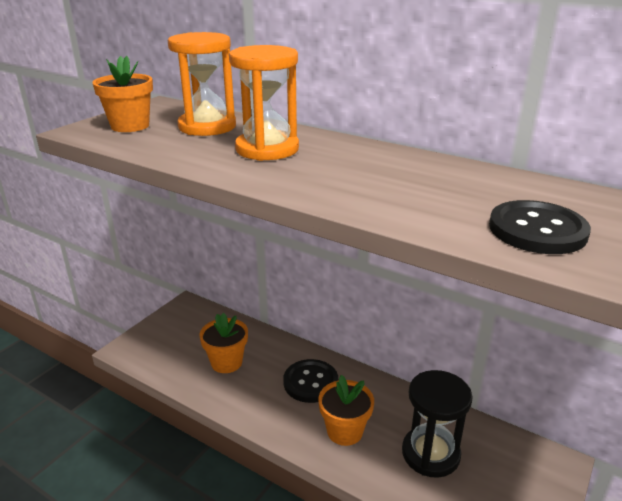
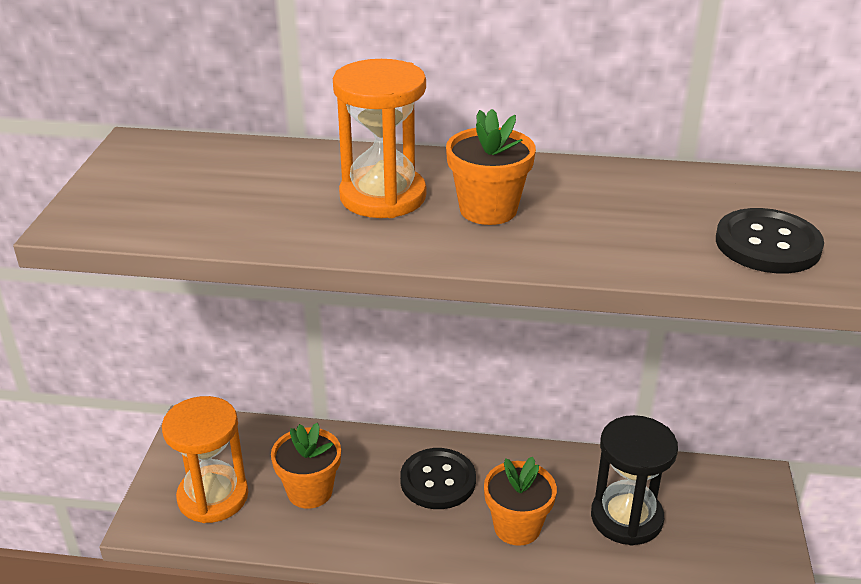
camera: 25 degrees left, 5 degrees up
(130, 126) = (146, 197): orange flower pot -> orange flower pot (488, 210)
(207, 127) = (260, 174): orange hourglass -> orange hourglass (213, 497)

